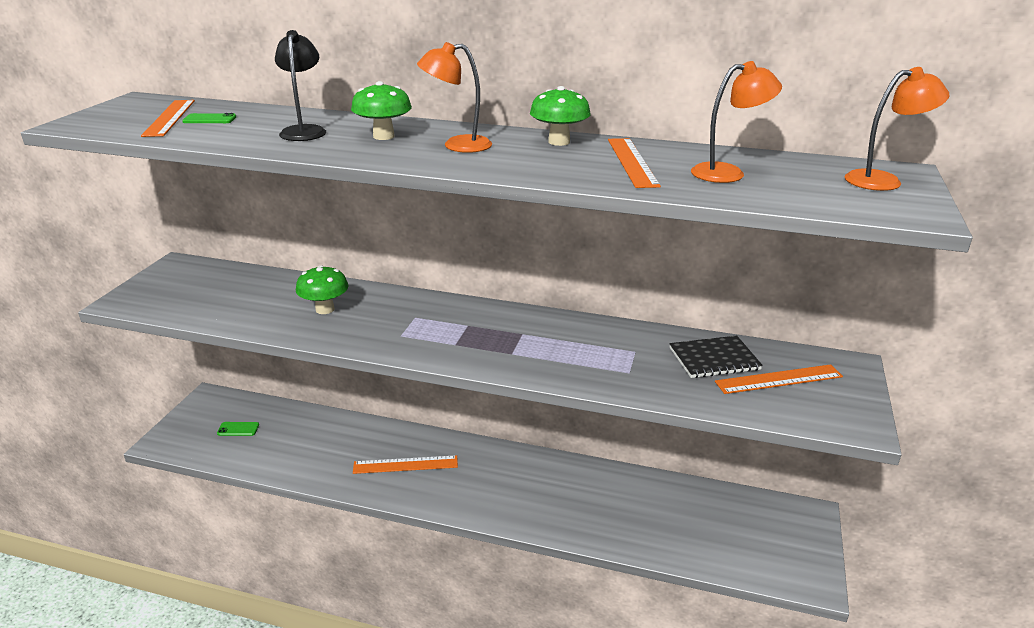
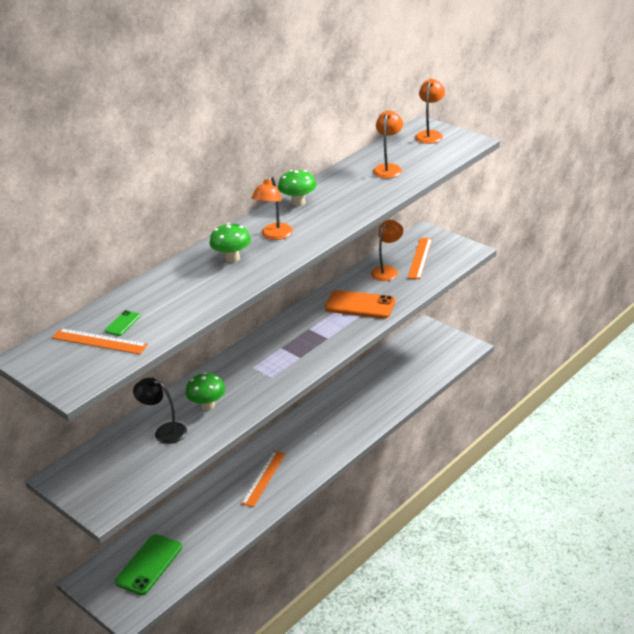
camera: 60 degrees left, 5 degrees up
(238, 429) = (149, 564): green phone -> green phone, size x2.16
(304, 131) = (191, 286): black lamp -> black lamp (164, 432)
(608, 358) = (360, 305): none -> orange phone
(632, 162) = (350, 189): orange ruler -> none
(714, 359) = (387, 271): black notebook -> orange lamp

